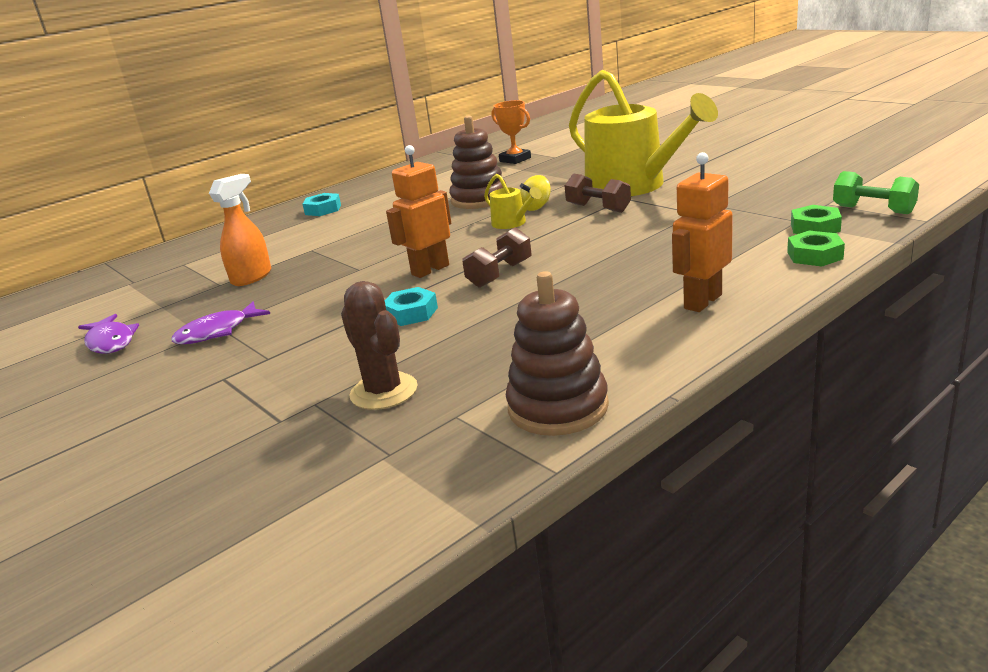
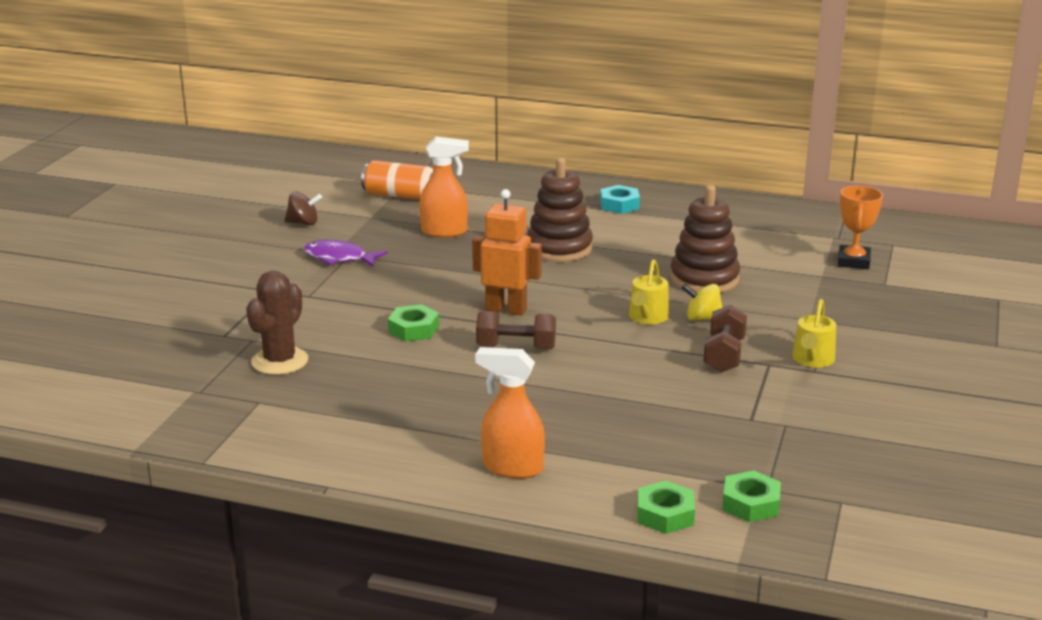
camera: 55 degrees right, 0 degrees up
(110, 342) = (303, 223): purple fish -> brown spinning top
(148, 287) = (401, 196): none -> orange can
(411, 313) = (413, 329): turquoise nut -> green nut
(558, 407) = (288, 441): brown stacking toy -> brown stacking toy (559, 248)
(632, 186) = (812, 360): yellow watering can -> yellow watering can, size x0.41
(702, 301) = (512, 468): orange robot -> orange spray bottle
(873, 210) = (838, 536): green dumbbell -> none

